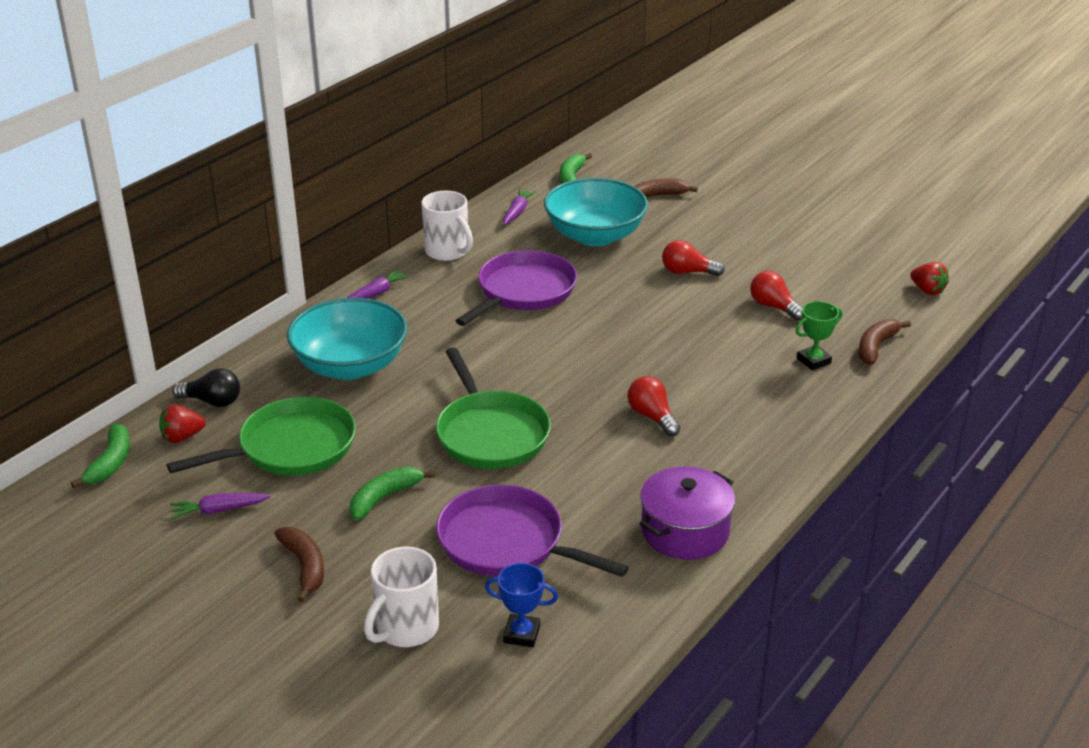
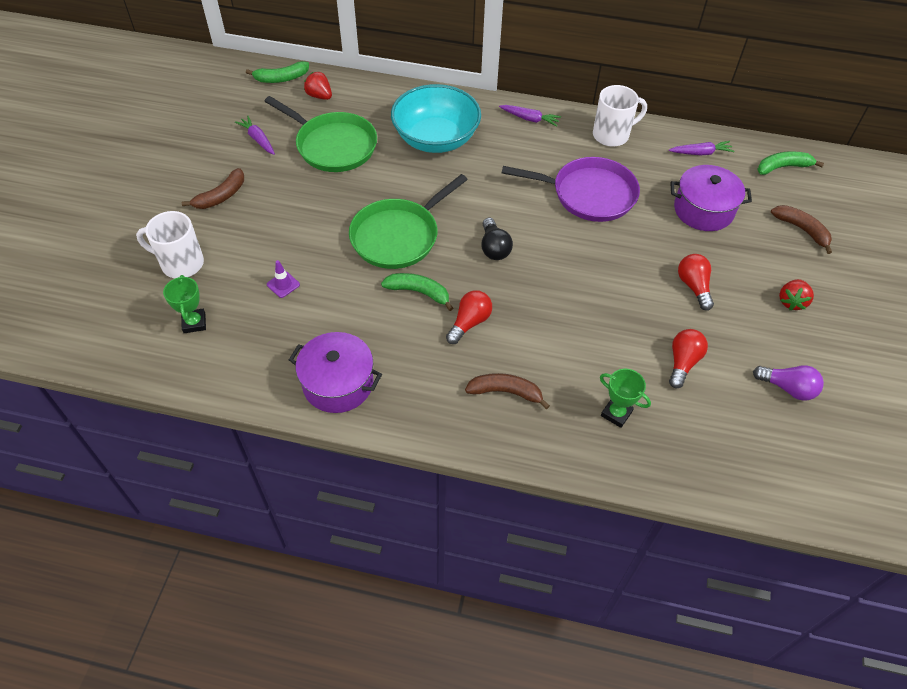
camera: 65 degrees right, 20 degrees up
(212, 401) = (361, 94): black light bulb -> black light bulb (494, 248)
(384, 497) = (303, 207): green banana -> green banana (419, 292)
(448, 251) = (612, 135): white mug -> white mug turned 135 degrees counterclockwise
(506, 542) = (283, 284): purple pan -> purple traffic cone
(521, 634) = (194, 323): blue trophy -> green trophy
(595, 235) = (703, 210): turquoise bowl -> purple pot
(829, 265) = (788, 388): none -> purple light bulb
(876, 347) = (671, 458): brown banana -> brown banana (505, 392)
(927, 290) = (804, 483): red strawberry -> red strawberry (791, 302)

